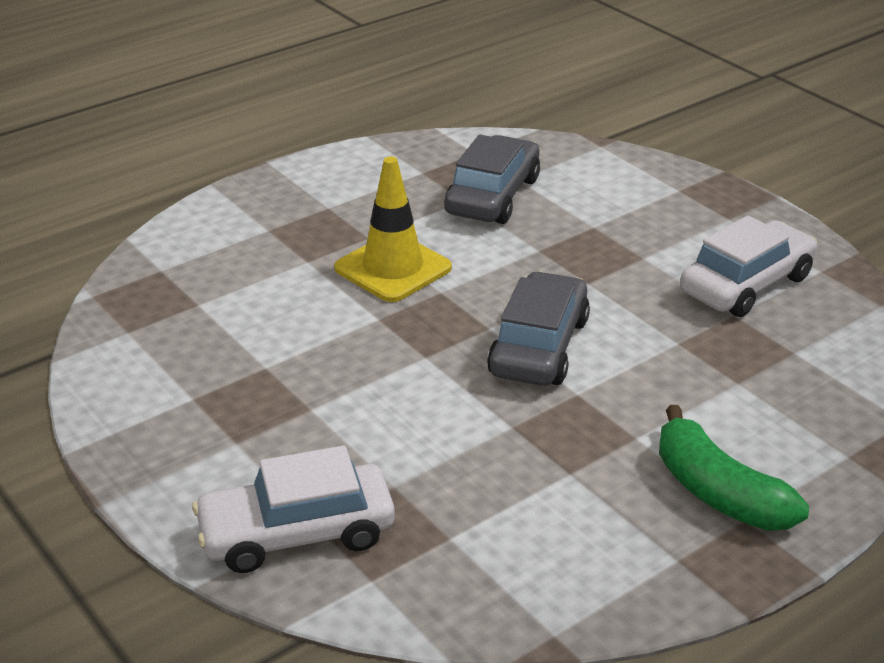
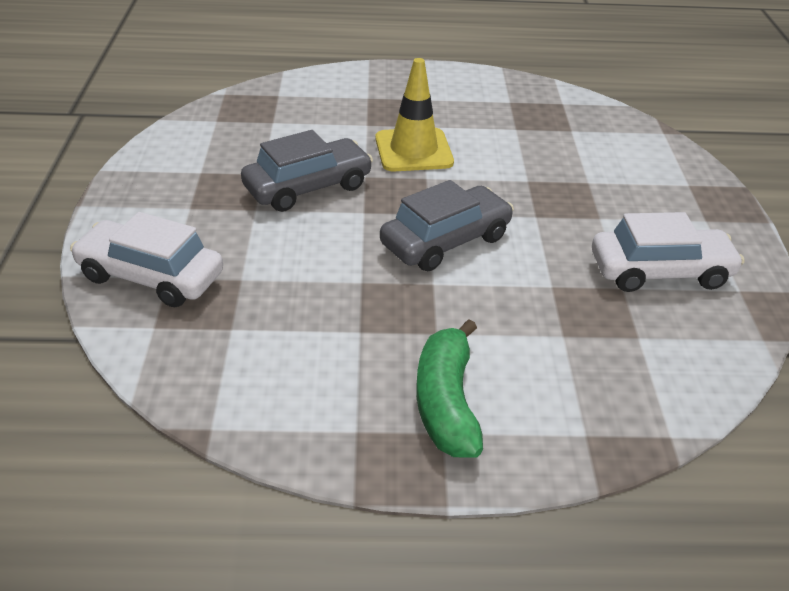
camera: 35 degrees right, 5 degrees up
(492, 196) = (539, 134): grey car -> grey car (307, 187)

